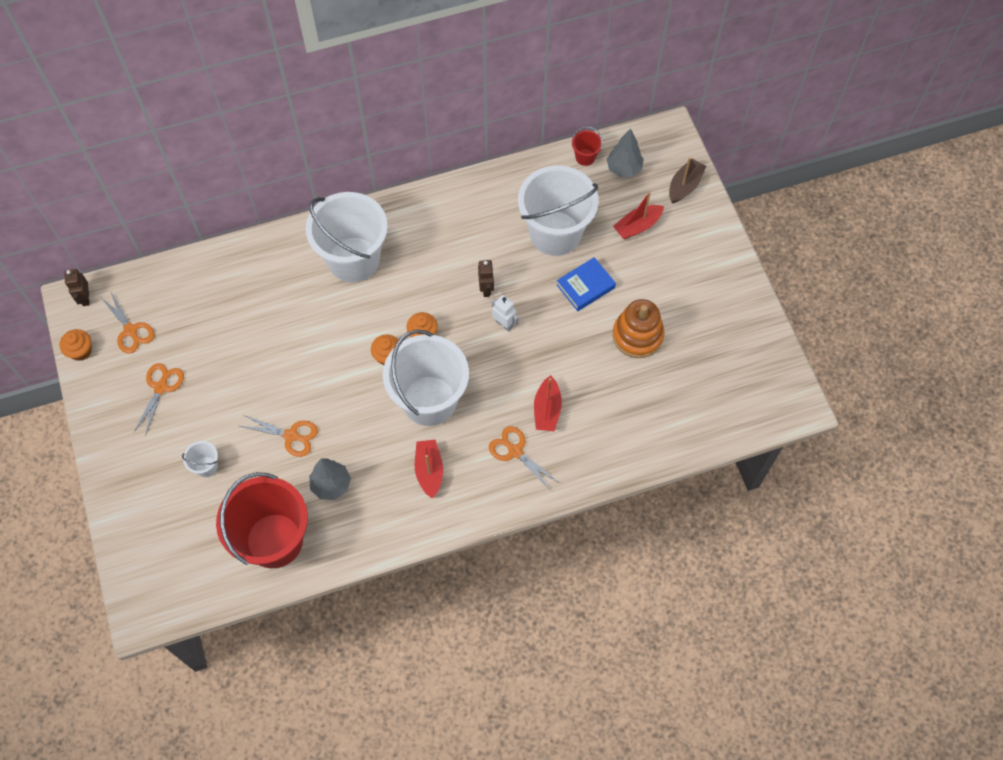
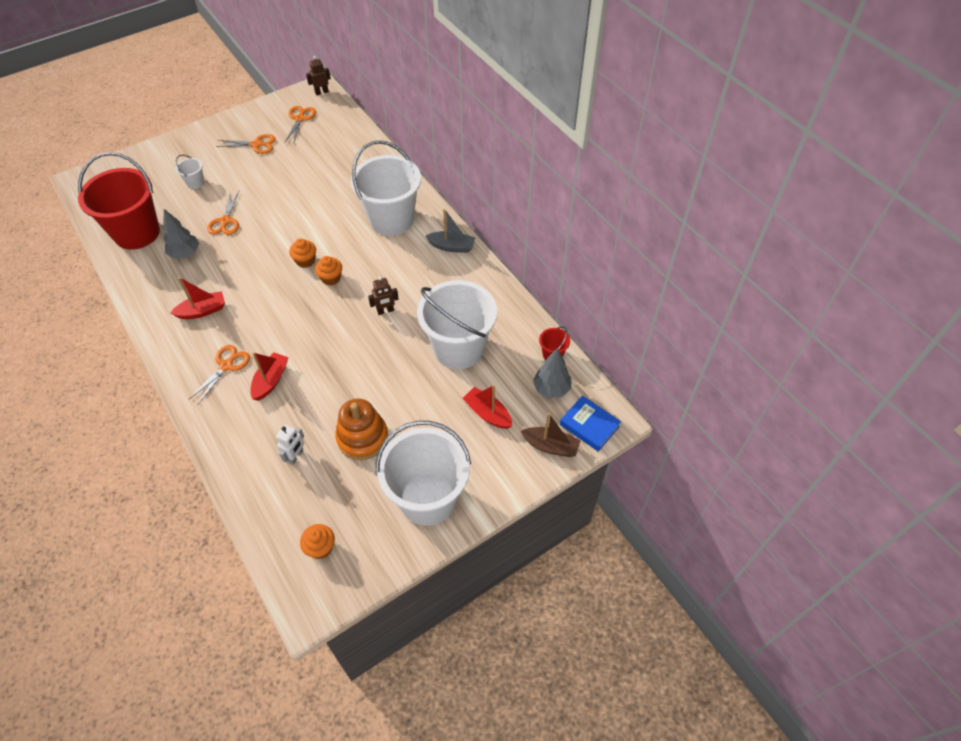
camera: 75 degrees right, 10 degrees down
(81, 351) = (279, 101): orange cupcake -> orange cupcake (320, 547)
(130, 330) = (300, 119): orange scissors -> orange scissors turned 150 degrees clockwise
(416, 210) = (452, 247): none -> grey boat
(429, 400) = (268, 296): white bucket -> white bucket (428, 499)
(504, 324) = (352, 331): white robot -> white robot (296, 456)
(547, 410) = (271, 380): red boat -> red boat turned 120 degrees clockwise
(585, 286) = (407, 384): blue book -> blue book (589, 425)

